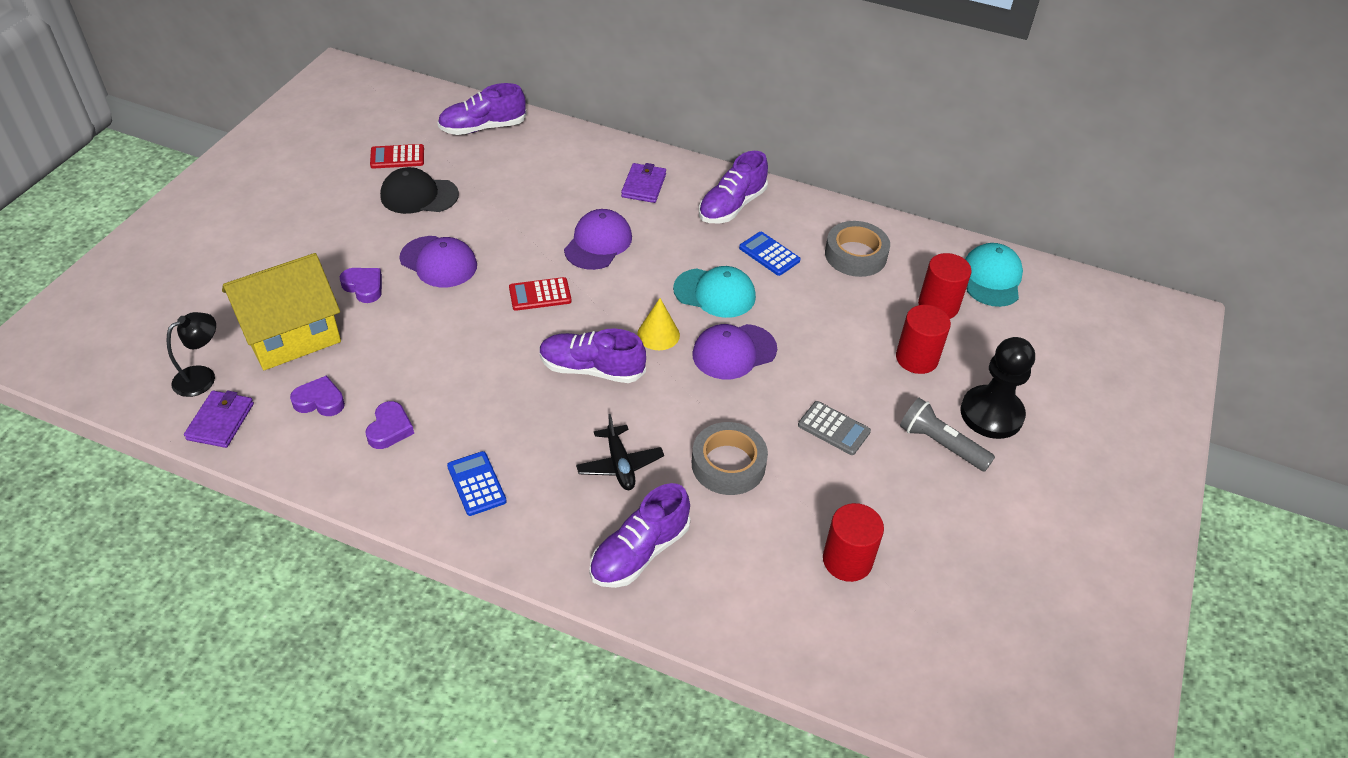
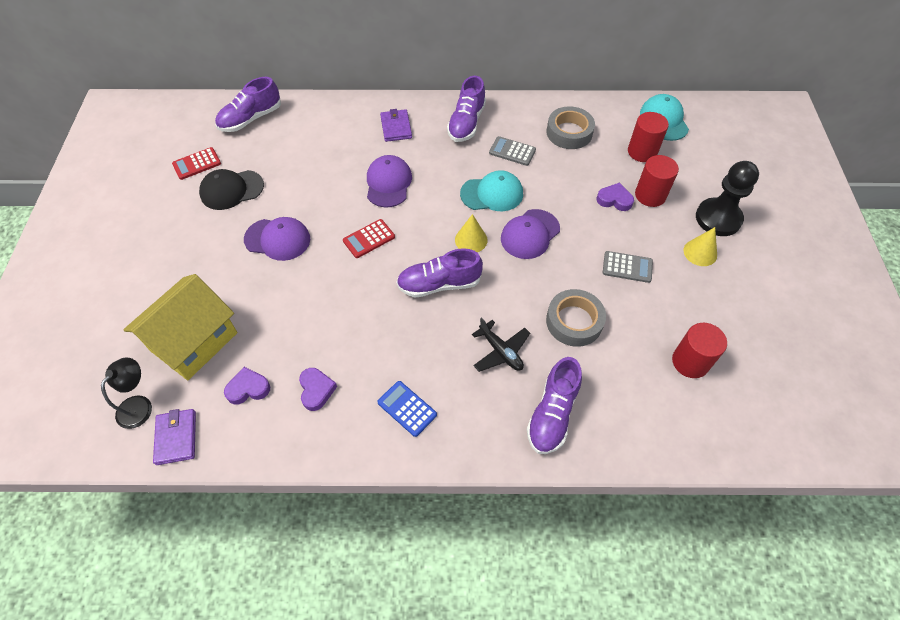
camera: 20 degrees left, 10 degrees up
(364, 287) = (230, 280): purple heart -> purple heart (614, 200)
(769, 254) = (512, 151): blue calculator -> grey calculator
(941, 444) = (700, 252): grey flashlight -> yellow cone

